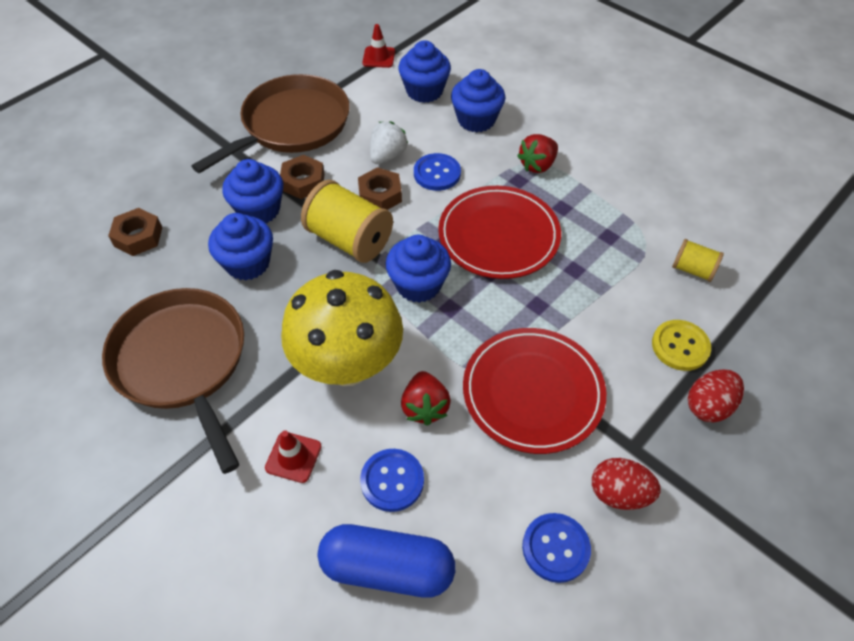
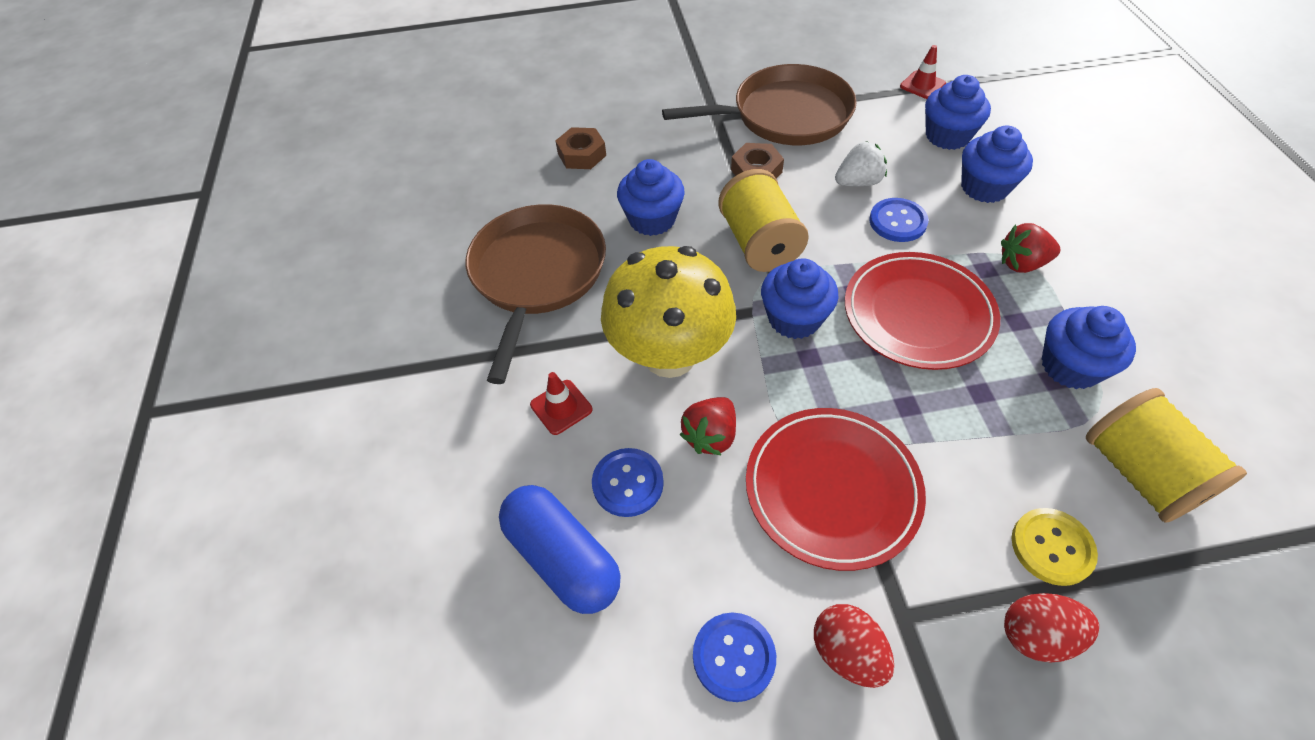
camera: 40 degrees right, 0 degrees up
(259, 210) = (697, 178): blue cupcake -> blue cupcake (1070, 366)
(380, 195) = (821, 216): brown nut -> none
(692, 269) = (1139, 473): yellow spool -> yellow spool, size x1.87

